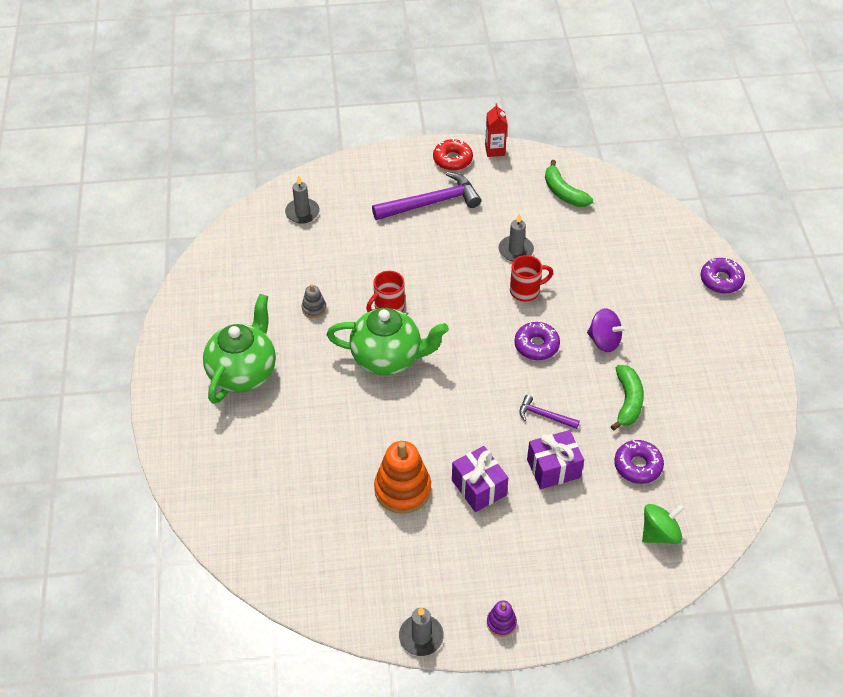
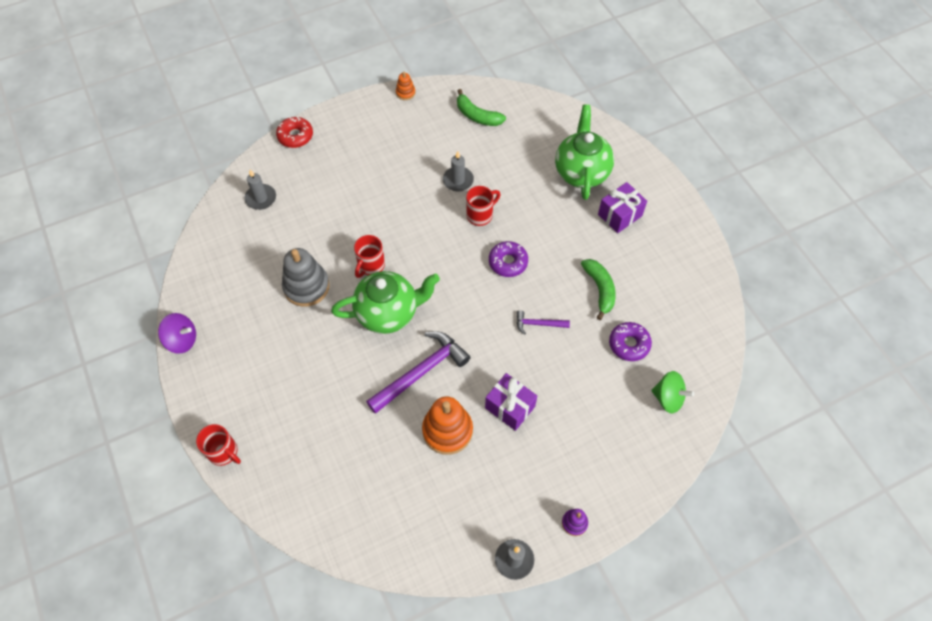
camera: 20 degrees left, 10 degrees up
(168, 438) = (224, 452): none -> red mug
(243, 372) = (267, 367): green teapot -> green teapot (581, 172)
(314, 309) = (306, 286): grey stacking toy -> grey stacking toy, size x2.05
(431, 203) = (370, 157): purple hammer -> purple hammer (421, 372)
(452, 160) = (373, 111): red donut -> red donut (295, 136)
(495, 150) = (405, 93): red carton -> orange stacking toy
(553, 468) = (563, 369): purple gift -> purple gift (619, 215)
(604, 341) = (561, 241): purple spinning top -> purple spinning top (182, 340)
(659, 533) = (668, 398): green spinning top -> green spinning top turned 75 degrees clockwise
(721, 280) = (632, 158): purple donut -> none

